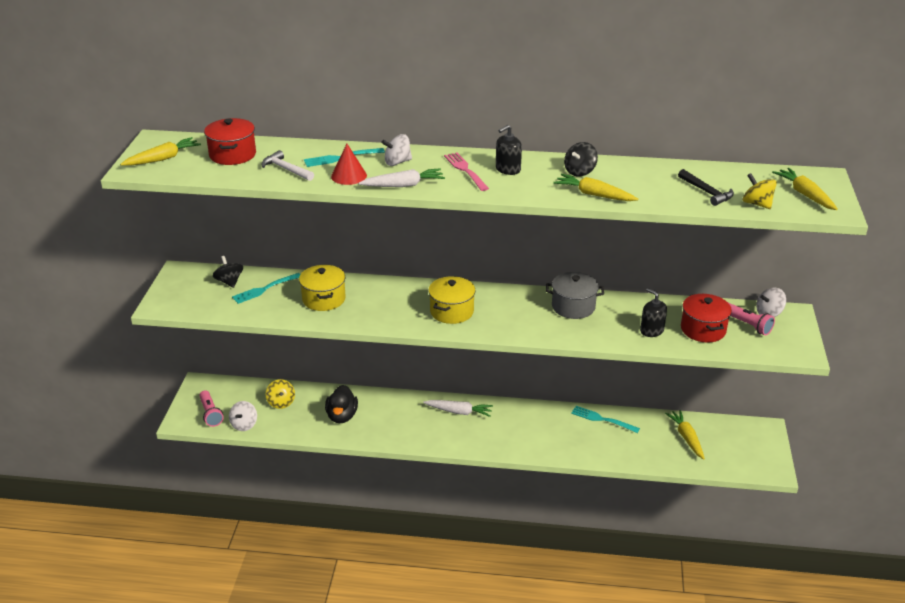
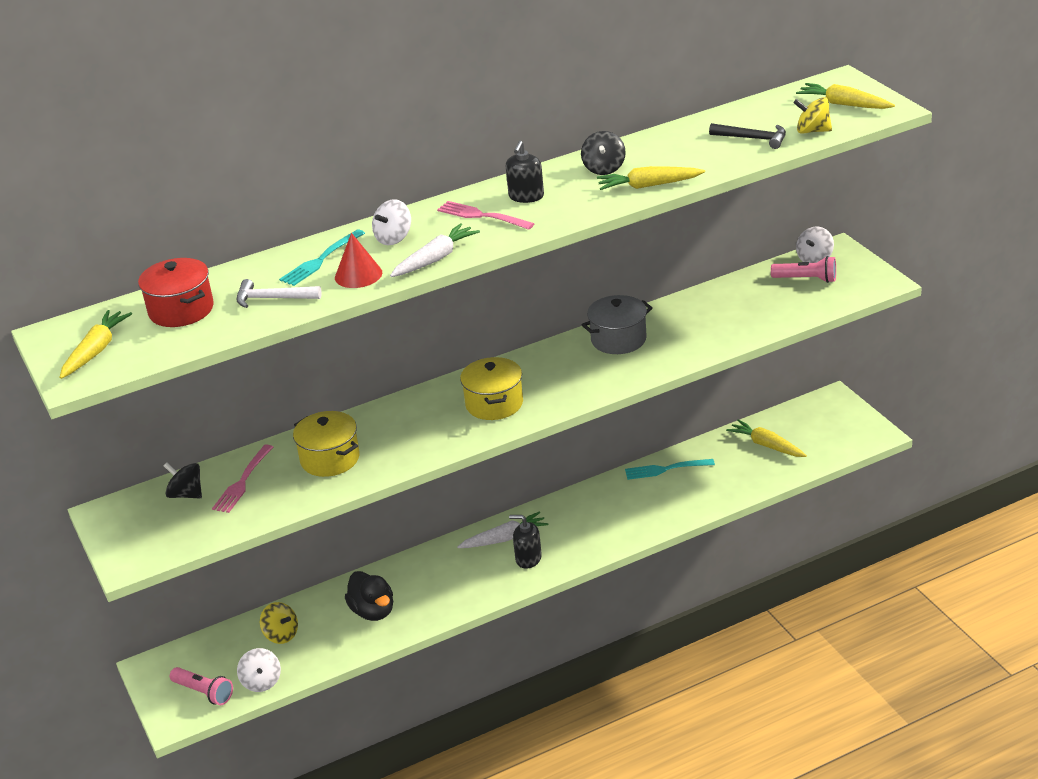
camera: 30 degrees left, 0 degrees up
(265, 289) = (243, 481): turquoise fork -> pink fork
(651, 330) = (723, 327): black soap dispenser -> black soap dispenser (528, 558)
(703, 329) = (770, 303): red pot -> none

